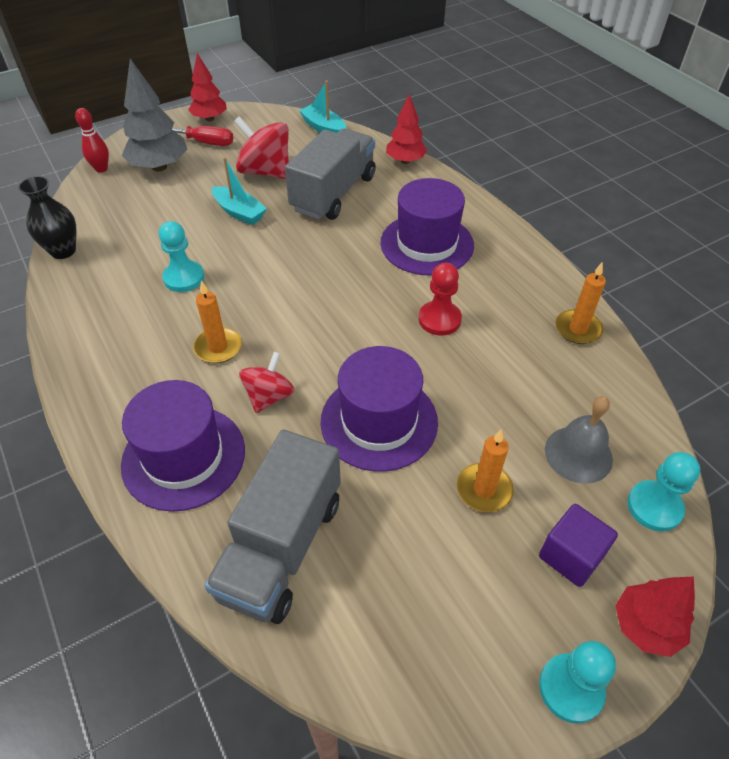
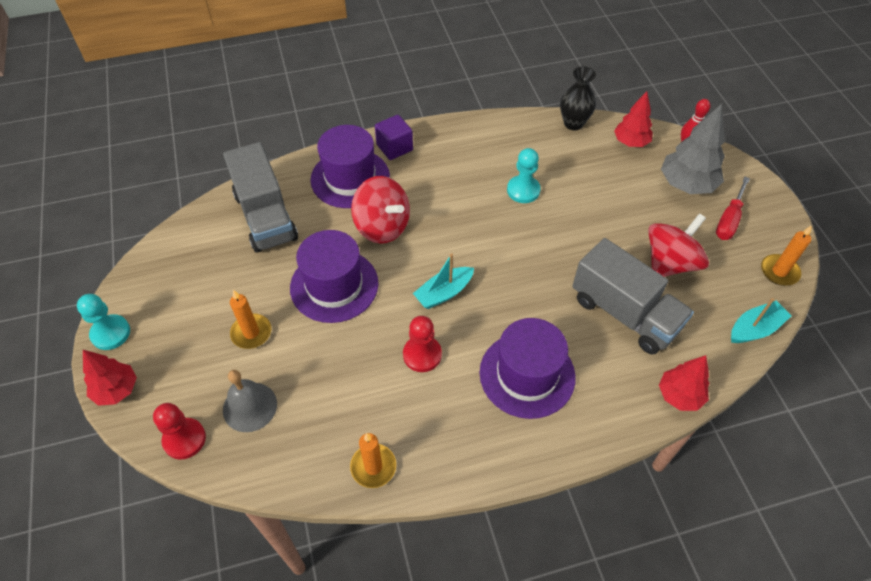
camera: 105 degrees right, 5 degrees up
(209, 119) = (776, 229): red tree -> red tree (630, 142)
(218, 347) = (439, 204): orange candle -> orange candle (779, 271)
(239, 212) = (605, 235): turquoise boat -> turquoise boat (444, 293)
(269, 396) = (382, 226): red spinning top -> red spinning top, size x1.58
(281, 547) = (265, 216): grey truck -> grey truck turned 150 degrees counterclockwise
(571, 556) = (180, 367): purple cube -> purple cube (394, 147)
(654, 507) = (184, 439): turquoise pawn -> red pawn

